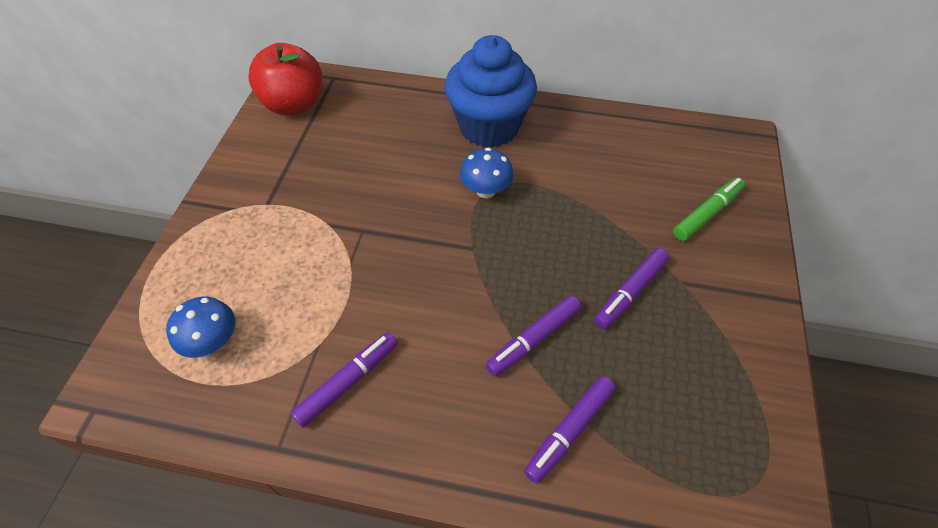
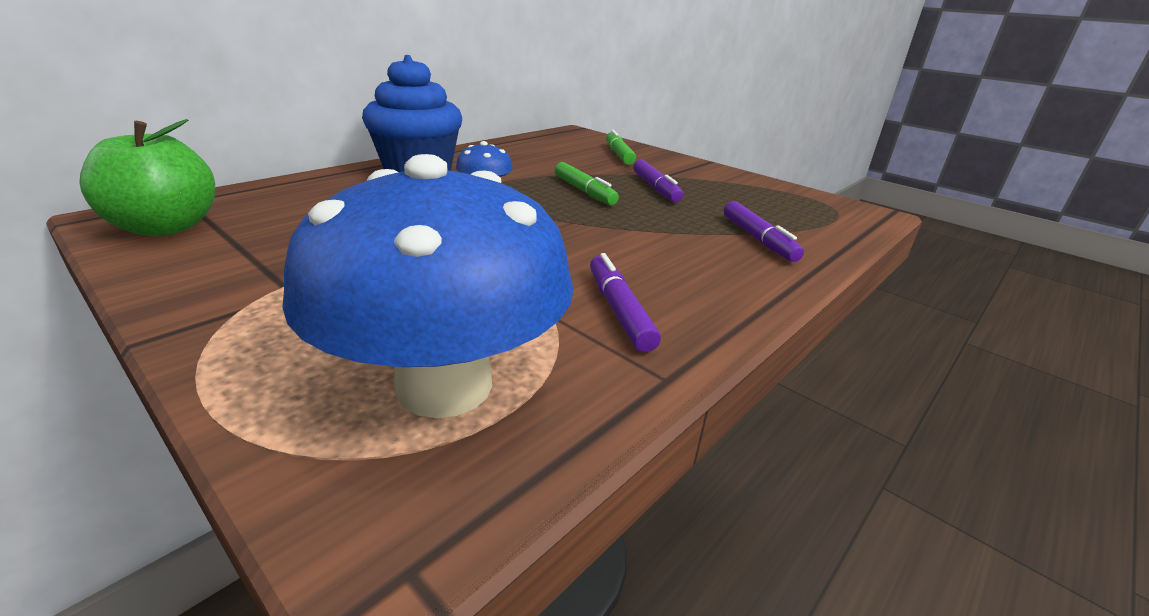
camera: 60 degrees left, 25 degrees down
(213, 341) = (444, 385): blue mushroom -> blue mushroom, size x2.32
(294, 104) = (166, 227): red apple -> green apple
(534, 339) = (662, 224): purple marker -> none
(560, 246) = (584, 191): none -> green marker

